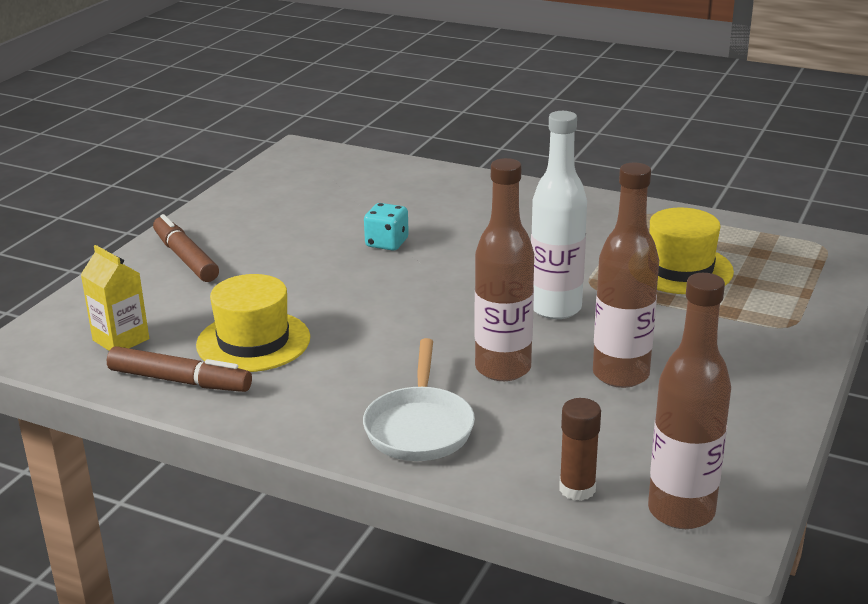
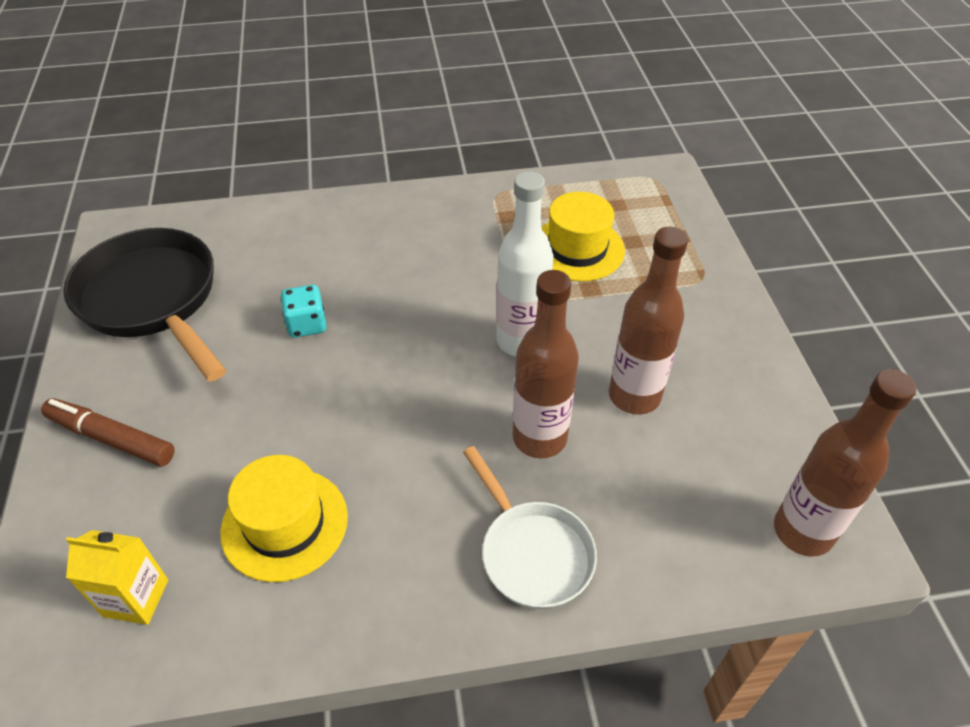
camera: 35 degrees left, 20 degrees up
(179, 381) = (253, 623): brown marker -> none
(288, 195) = (153, 299): none -> black pan
(577, 489) = (713, 552): brown glue stick -> none

